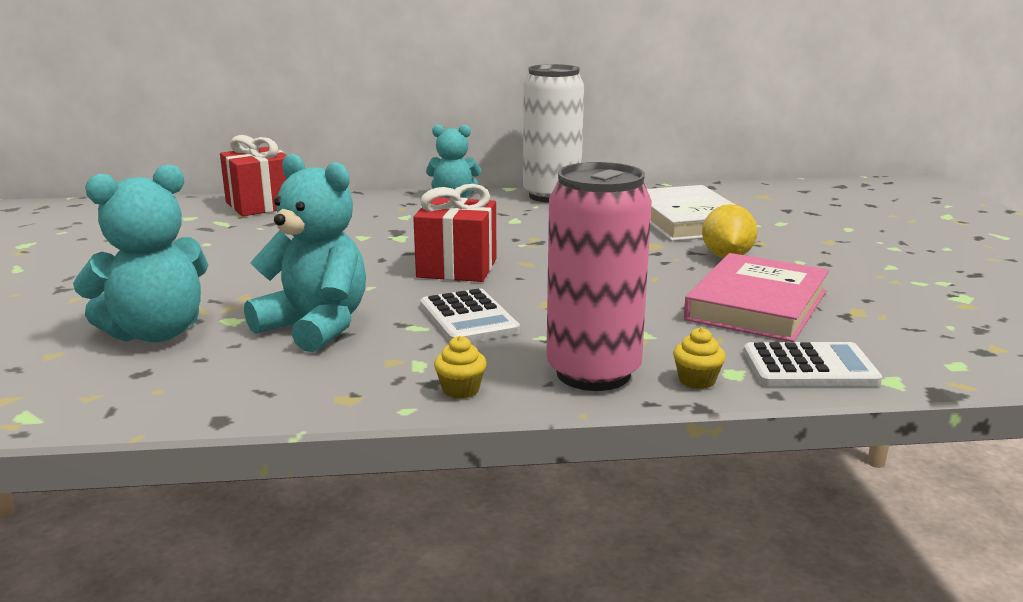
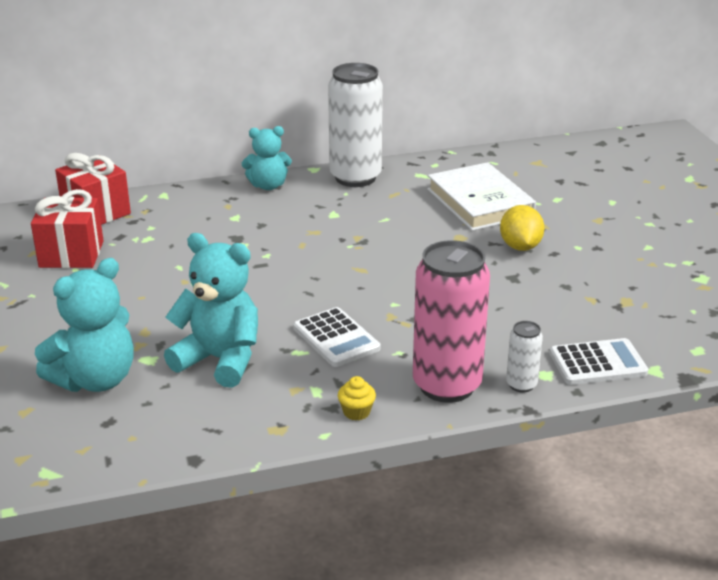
camera: 10 degrees left, 10 degrees up
(457, 268) = (306, 281): red gift -> red gift (71, 254)
(697, 380) = (521, 384): yellow cupcake -> white can
(757, 305) = (552, 302): pink book -> none

